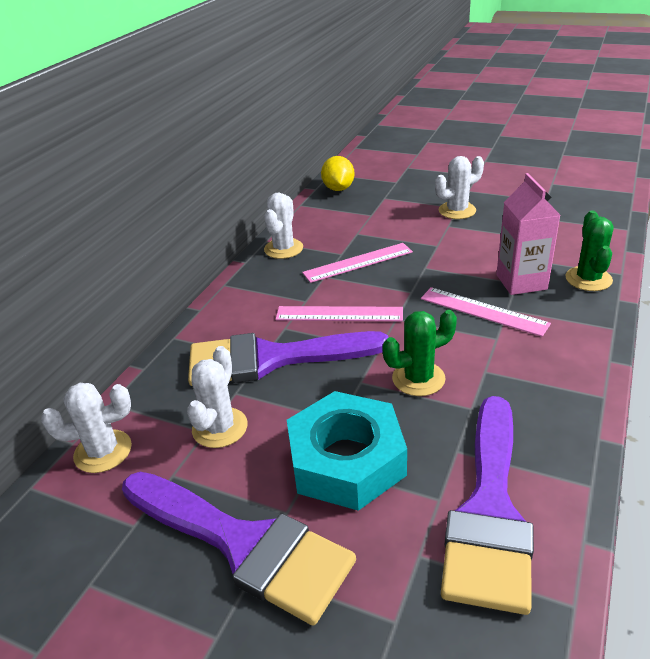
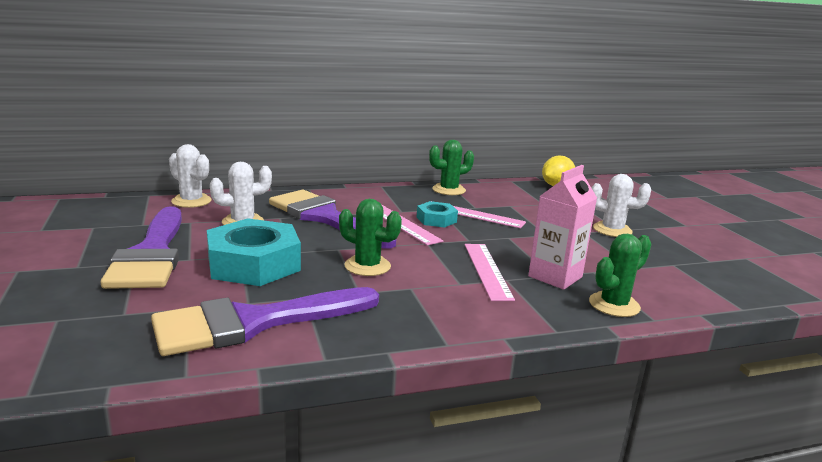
camera: 45 degrees right, 15 degrees down
(283, 249) = (449, 190): white cactus -> green cactus
(348, 289) = (436, 219): none -> turquoise nut

